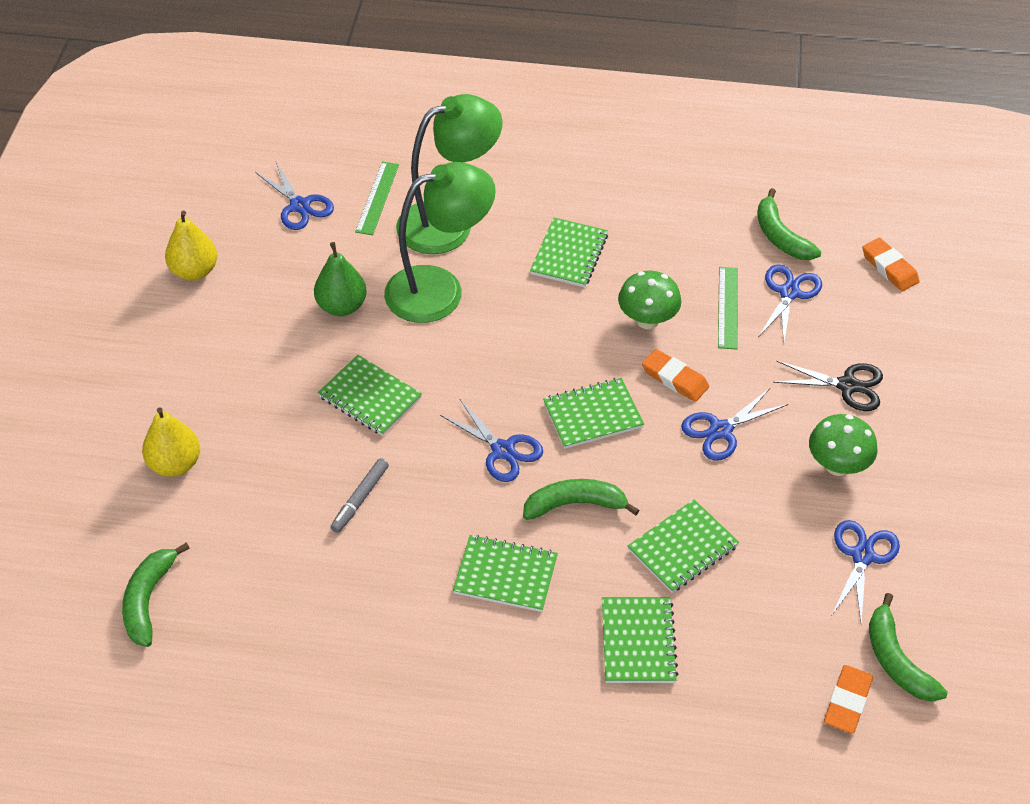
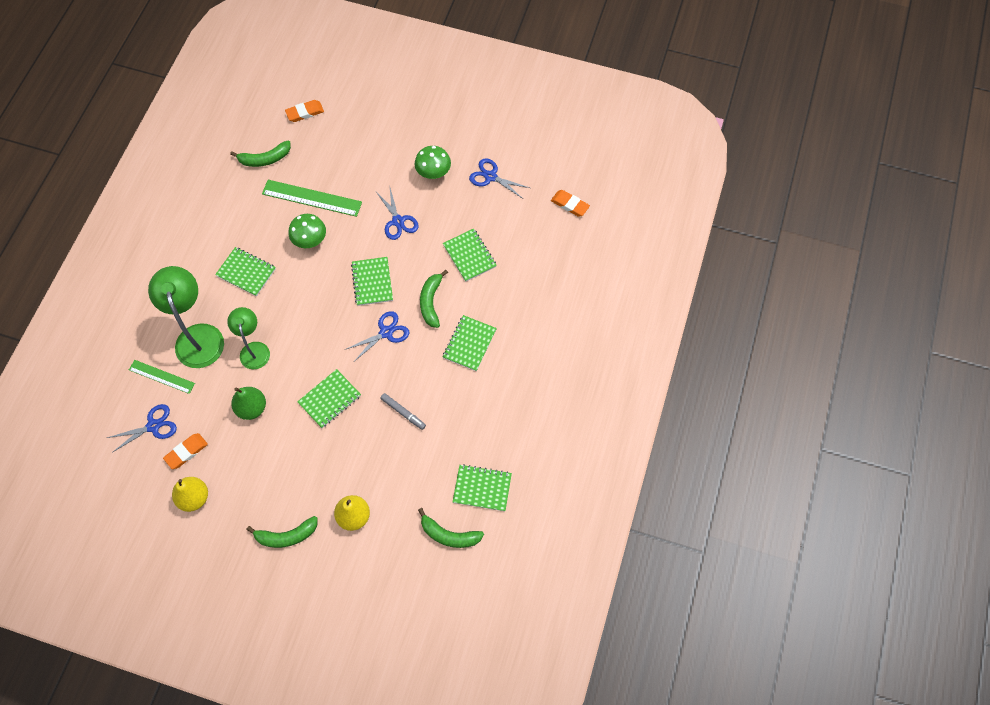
camera: 80 degrees left, 15 degrees up
(440, 289) = (254, 349): green lamp -> green lamp, size x0.62
(638, 641) = (521, 288): green notebook -> green notebook (482, 488)
(675, 378) = (356, 236): orange eraser -> orange eraser (186, 452)
(728, 307) = (312, 198): green ruler -> green ruler, size x1.57
(789, 293) = (309, 165): blue scissors -> none
(847, 386) = (382, 155): black scissors -> none
(896, 660) = (551, 178): green banana -> green banana (287, 536)

